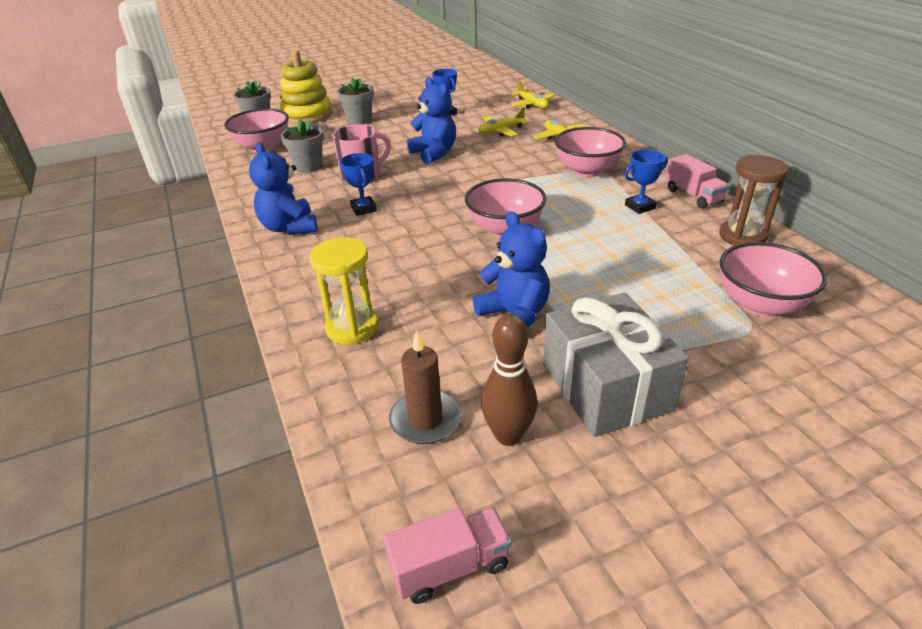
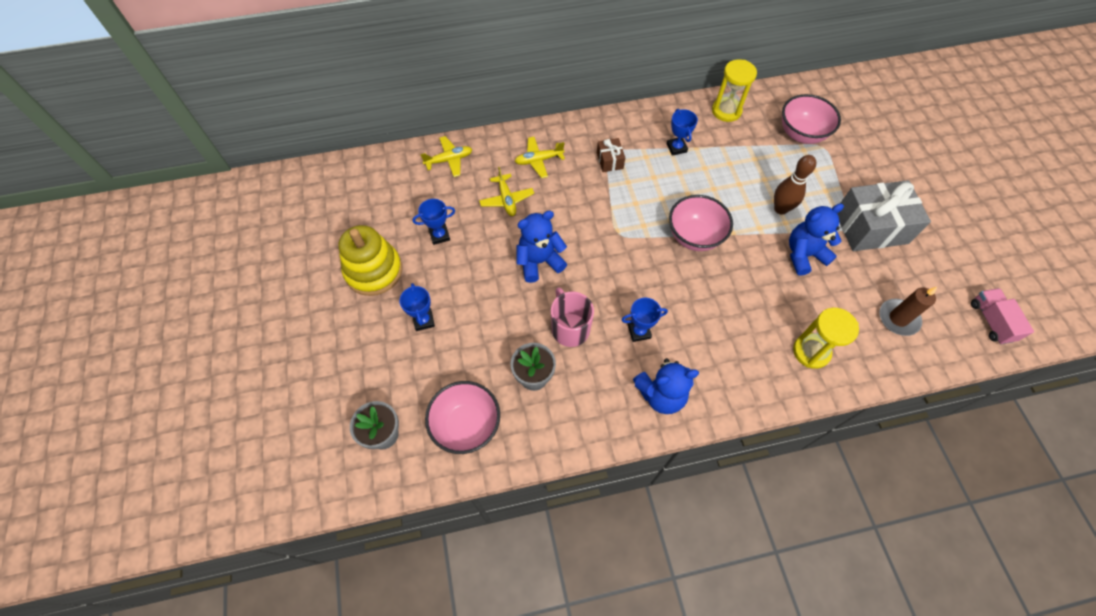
camera: 80 degrees left, 25 degrees up
(307, 115) = (381, 376): yellow stacking toy -> yellow stacking toy (374, 271)
(359, 120) = (424, 321): grey flower pot -> blue trophy
(508, 435) = (908, 281): brown bowling pin -> brown bowling pin (780, 209)
(587, 171) = (609, 160): pink bowl -> brown gift
(693, 196) = (667, 114): pink truck -> none
(742, 236) = (726, 111): brown hourglass -> yellow hourglass

